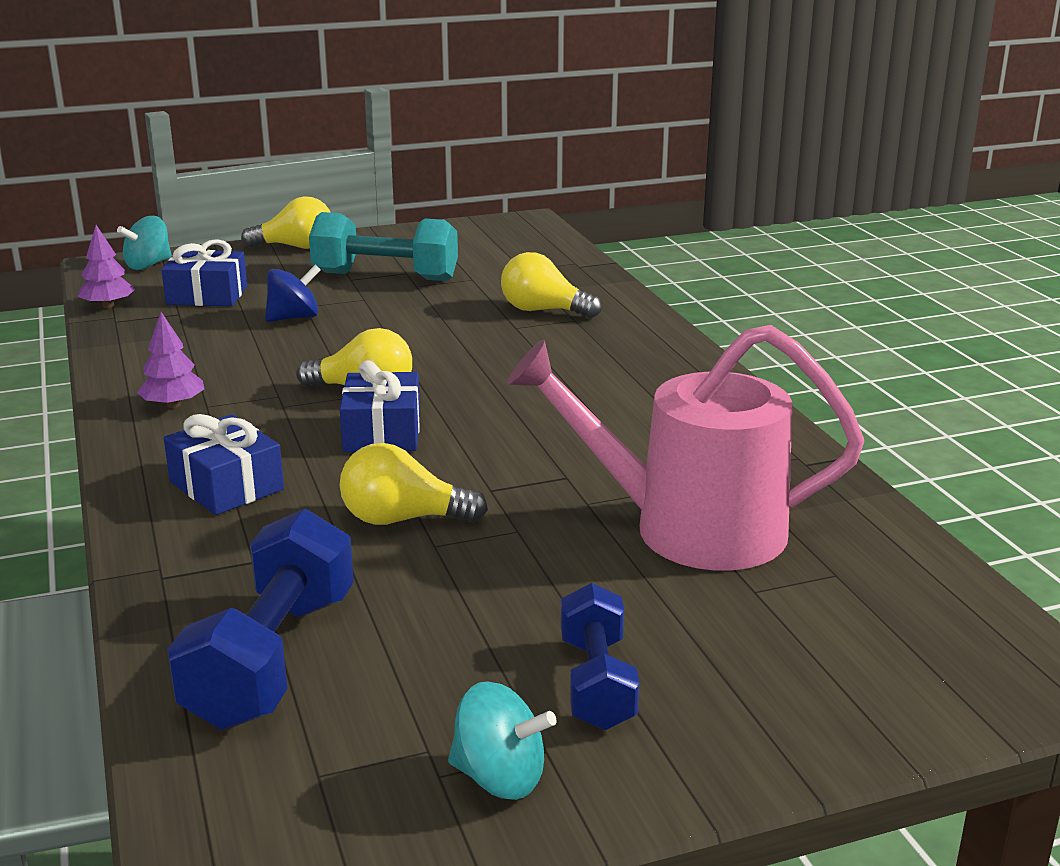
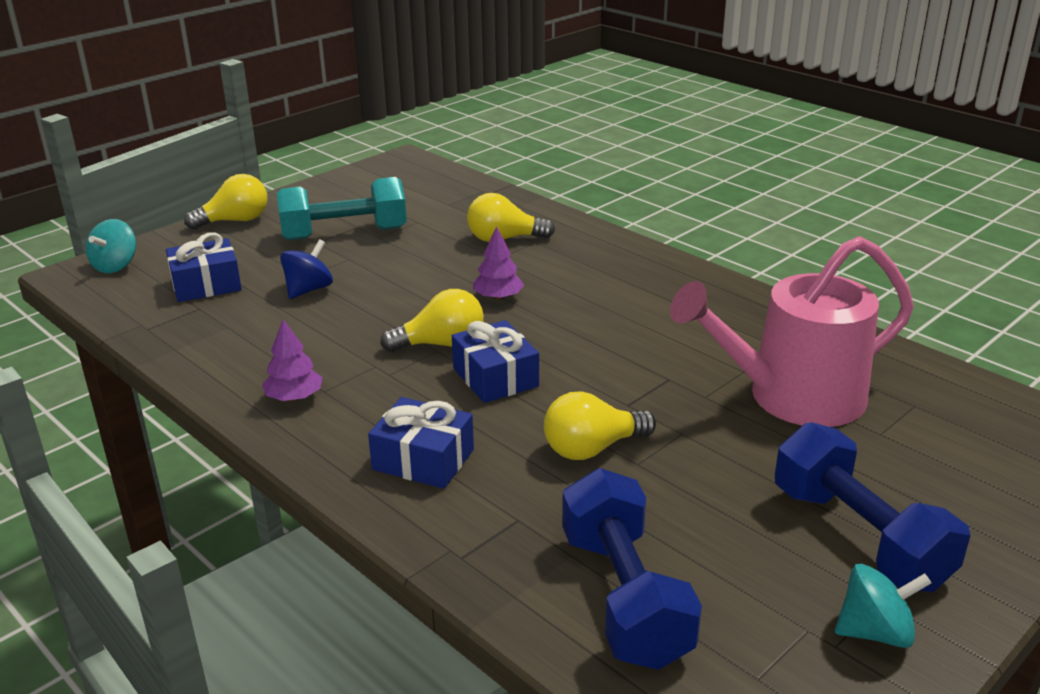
camera: 25 degrees left, 5 degrees up
(108, 306) = (123, 315): purple tree -> purple tree (498, 297)
(596, 683) = (858, 537): blue dumbbell -> blue dumbbell, size x1.58

